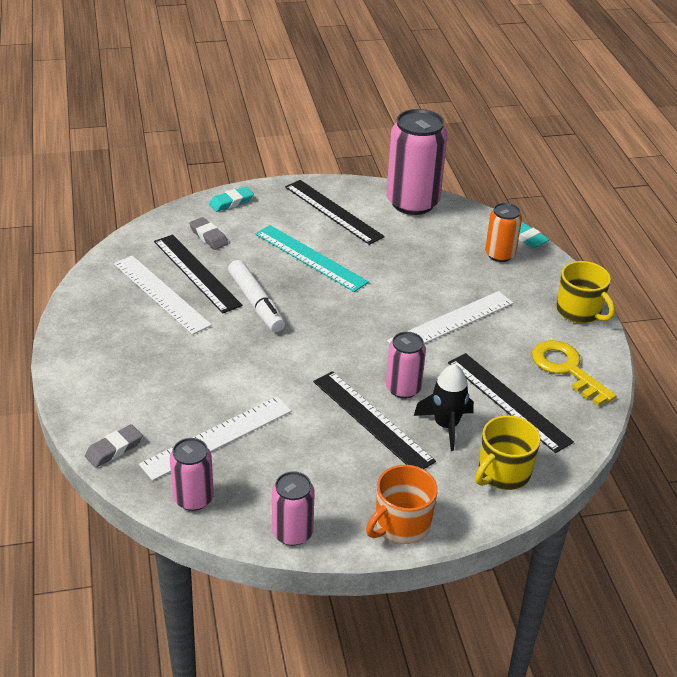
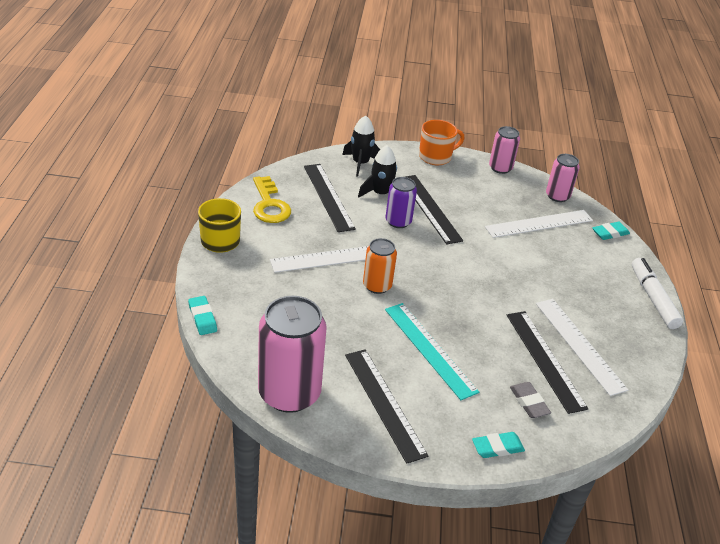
camera: 165 degrees left, 0 degrees up
(114, 449) = (610, 233): grey eraser -> turquoise eraser
(256, 303) = (493, 315): white marker -> white marker (653, 298)
(403, 388) = (398, 221): pink can -> purple can
(500, 254) = (244, 307): orange can -> orange can (377, 286)
(503, 473) = (360, 163): yellow mug -> black rocket

